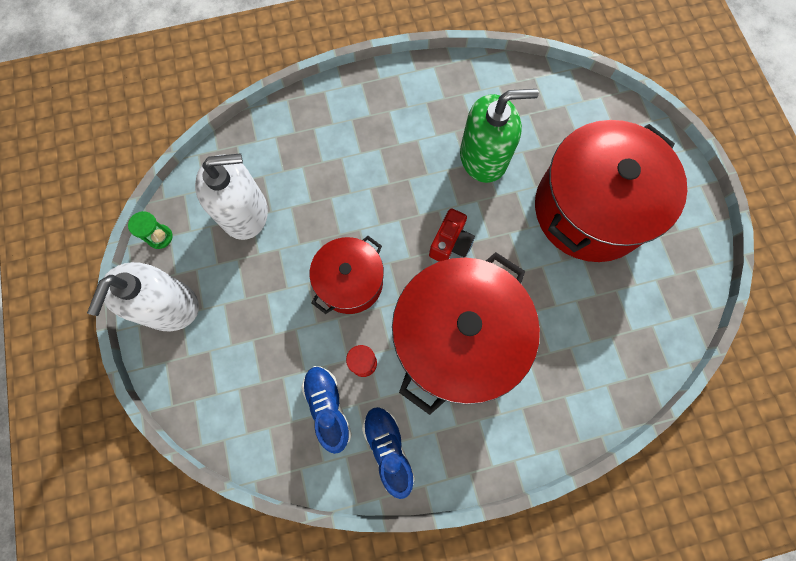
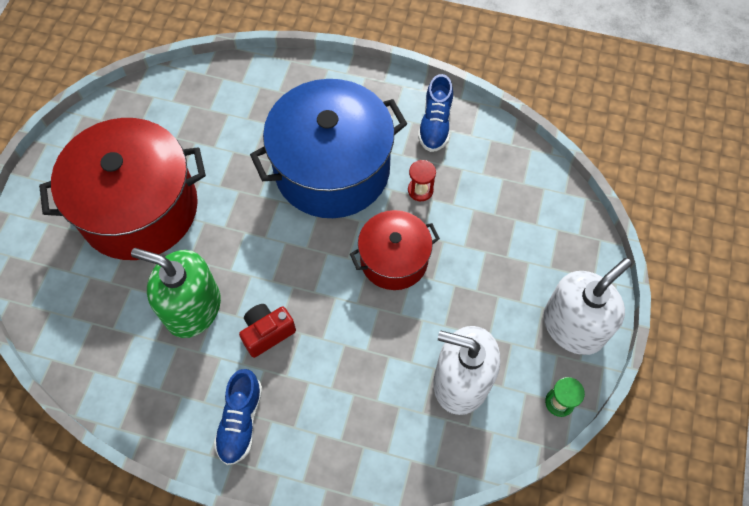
camera: 150 degrees left, 10 degrees down
(328, 407) = (467, 173): blue shoe -> blue shoe (240, 421)
(450, 243) = (282, 245): red camera -> red camera (267, 333)
(456, 339) = (332, 169): red pot -> blue pot

